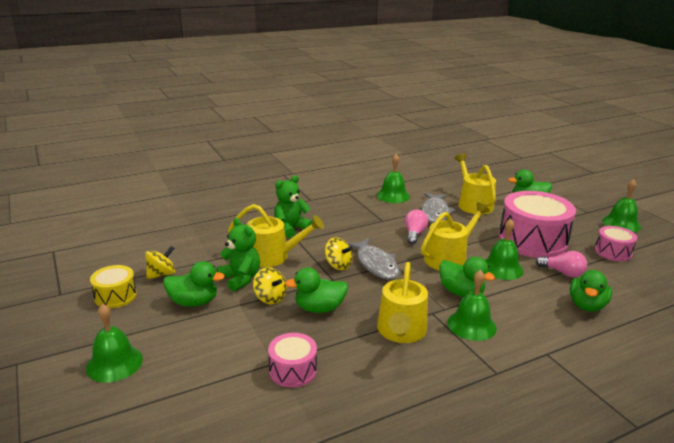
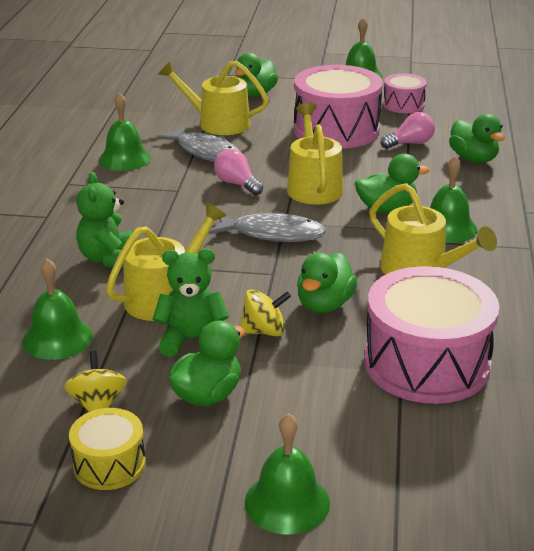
camera: 55 degrees left, 5 degrees up
(293, 370) = (426, 363): pink drum -> pink drum, size x1.98
(338, 265) = (245, 258): yellow spinning top -> none
(501, 268) = (367, 168): green bell -> green bell (57, 338)

